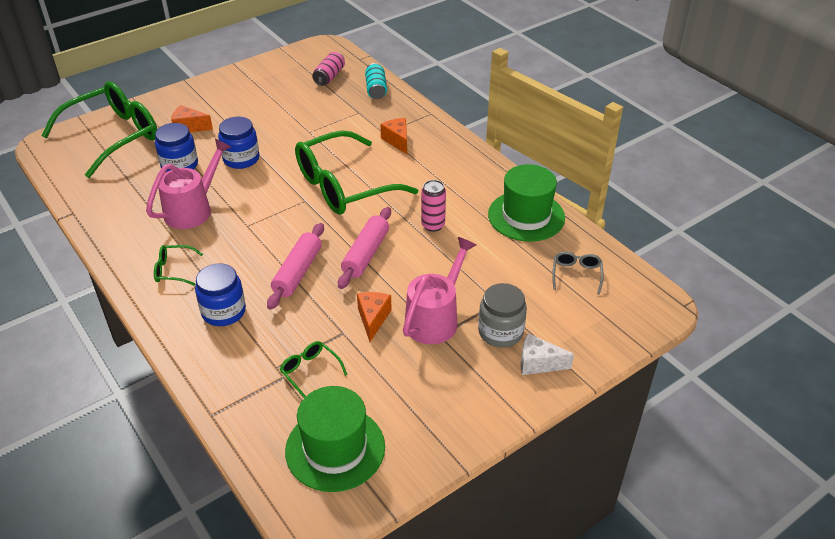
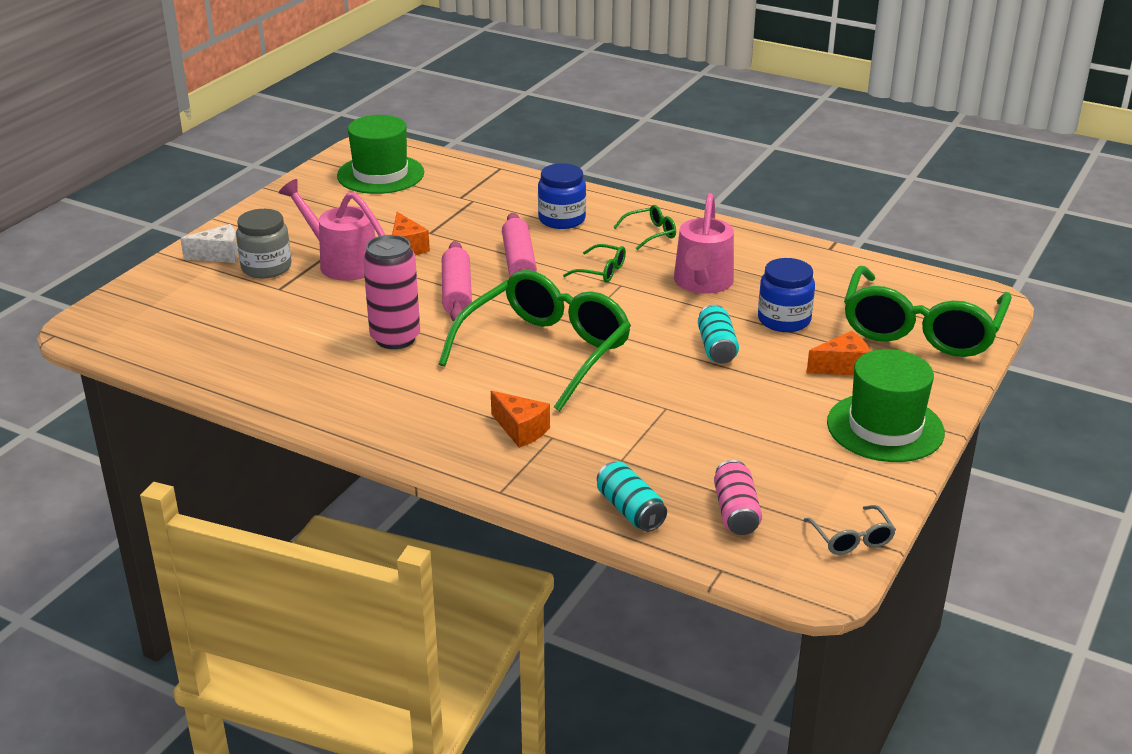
camera: 155 degrees right, 10 degrees down
(241, 159) = (716, 347): blue jar -> turquoise can
(310, 371) = (439, 204): green glasses -> green glasses (602, 271)
(433, 225) = (395, 338): pink can -> pink can, size x1.56
(435, 318) = (341, 262): pink watering can -> pink watering can turned 120 degrees clockwise
(526, 216) = (275, 378): green hat -> green hat (885, 427)
(576, 274) = (191, 333): grey glasses -> grey glasses (852, 539)

